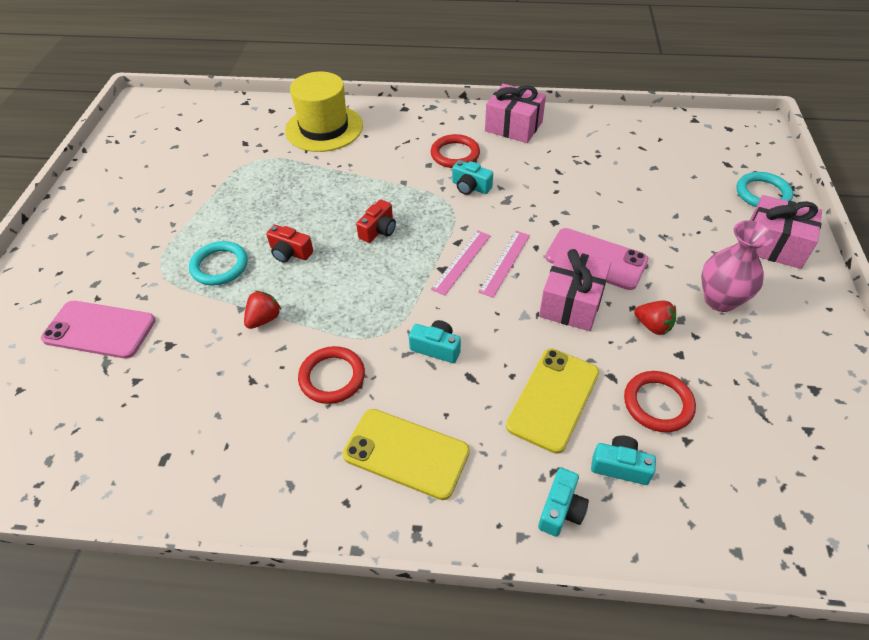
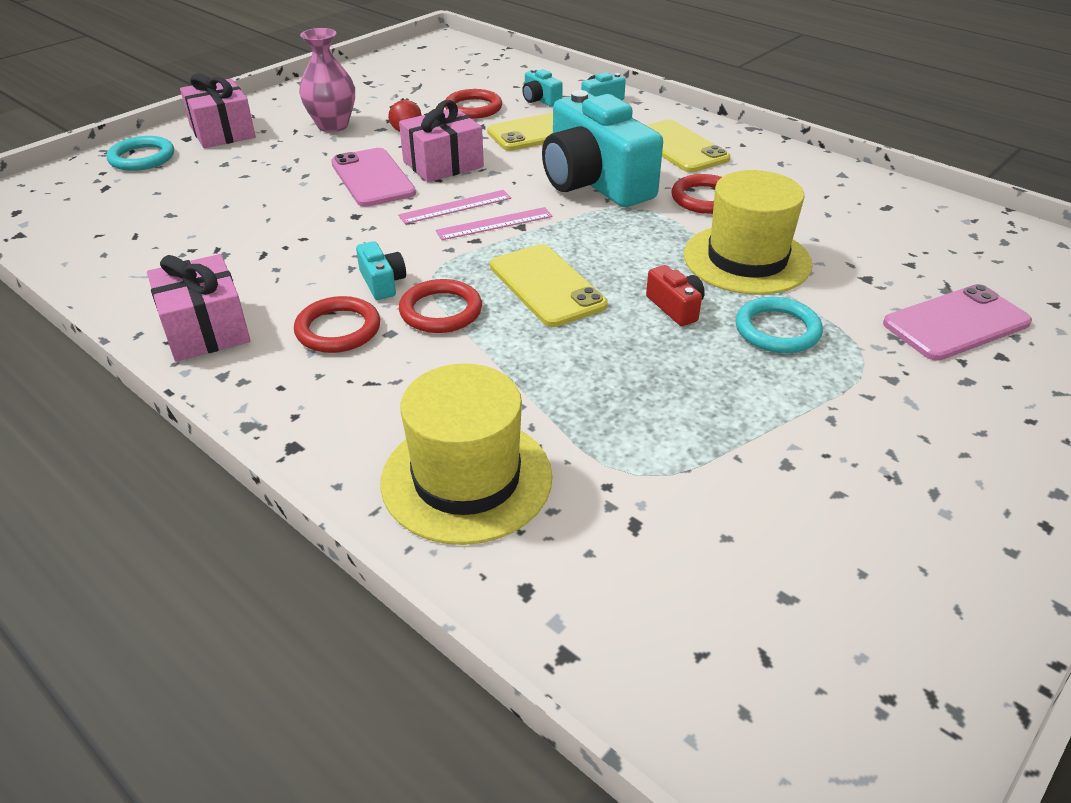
camera: 145 degrees left, 10 degrees down
(99, 329) = (956, 323): pink phone -> pink phone turned 75 degrees counterclockwise
(264, 319) = (747, 259): red strawberry -> yellow hat
(378, 230) = (546, 286): red camera -> yellow phone
(418, 187) = (441, 311): none -> red ring
(436, 348) = (594, 182): turquoise camera -> turquoise camera, size x2.47

